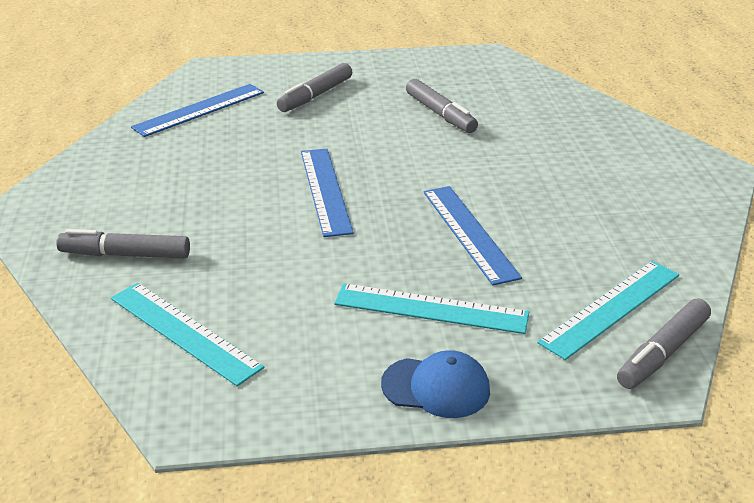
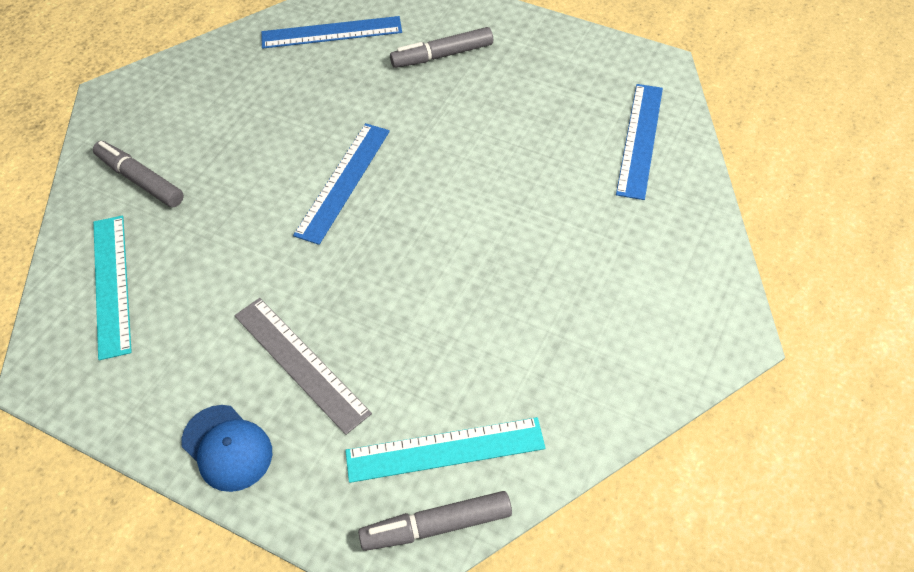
camera: 35 degrees right, 20 degrees up
(431, 309) = (300, 363): turquoise ruler -> grey ruler
(440, 114) = (531, 129): grey marker -> none
(469, 233) = (412, 294): blue ruler -> blue ruler (640, 139)

